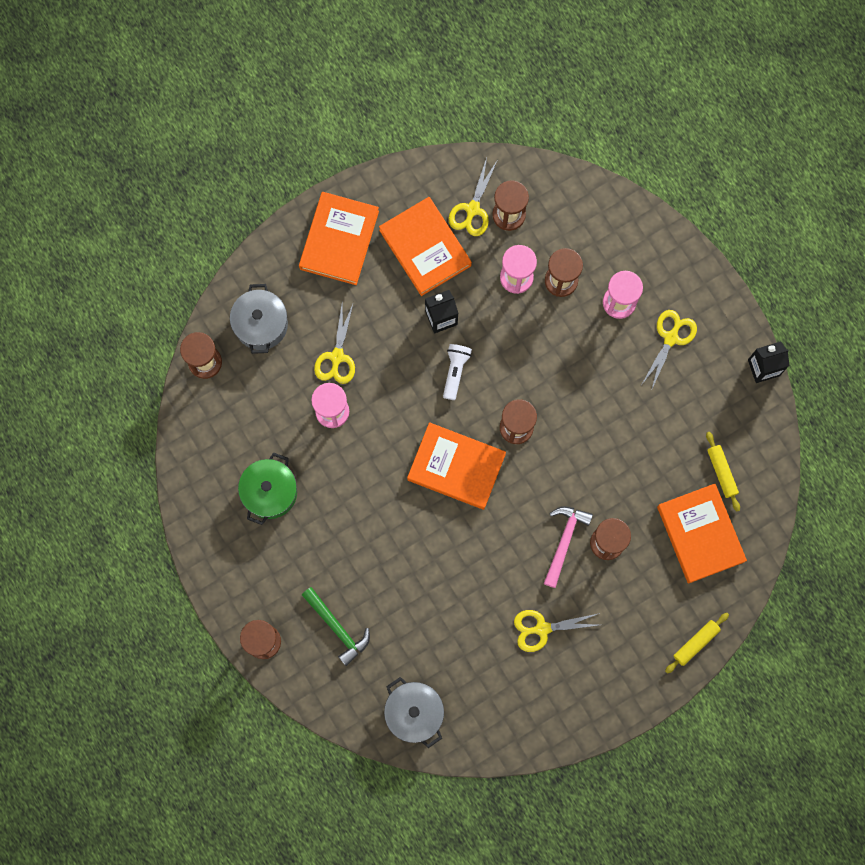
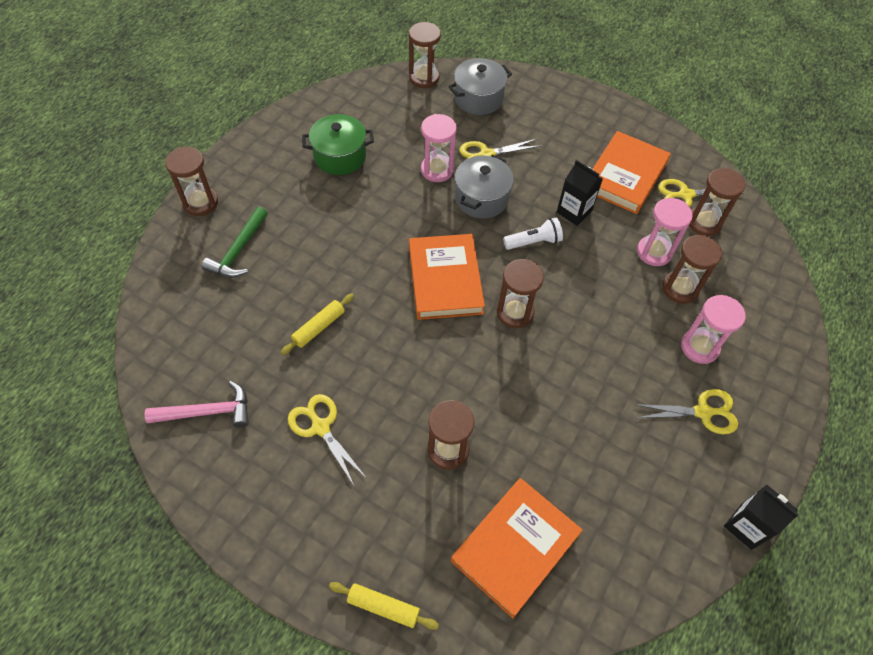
camera: 60 degrees right, 20 degrees down
(339, 240) = (584, 119): orange book -> none
(414, 713) = (178, 347): grey pot -> grey pot (481, 198)
(564, 541) = (426, 406): pink hammer -> pink hammer (208, 412)
(721, 472) = (600, 537): yellow rolling pin -> yellow rolling pin (319, 327)

